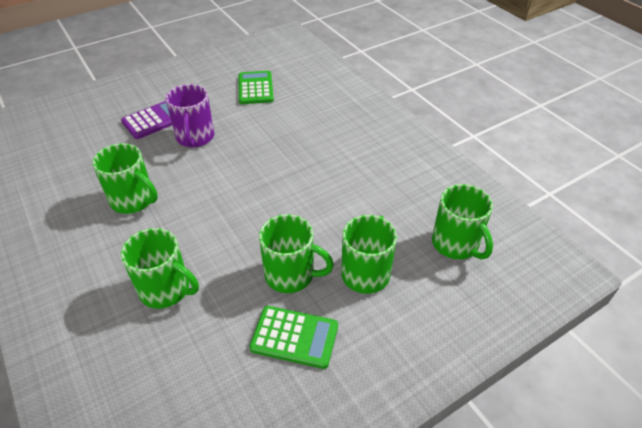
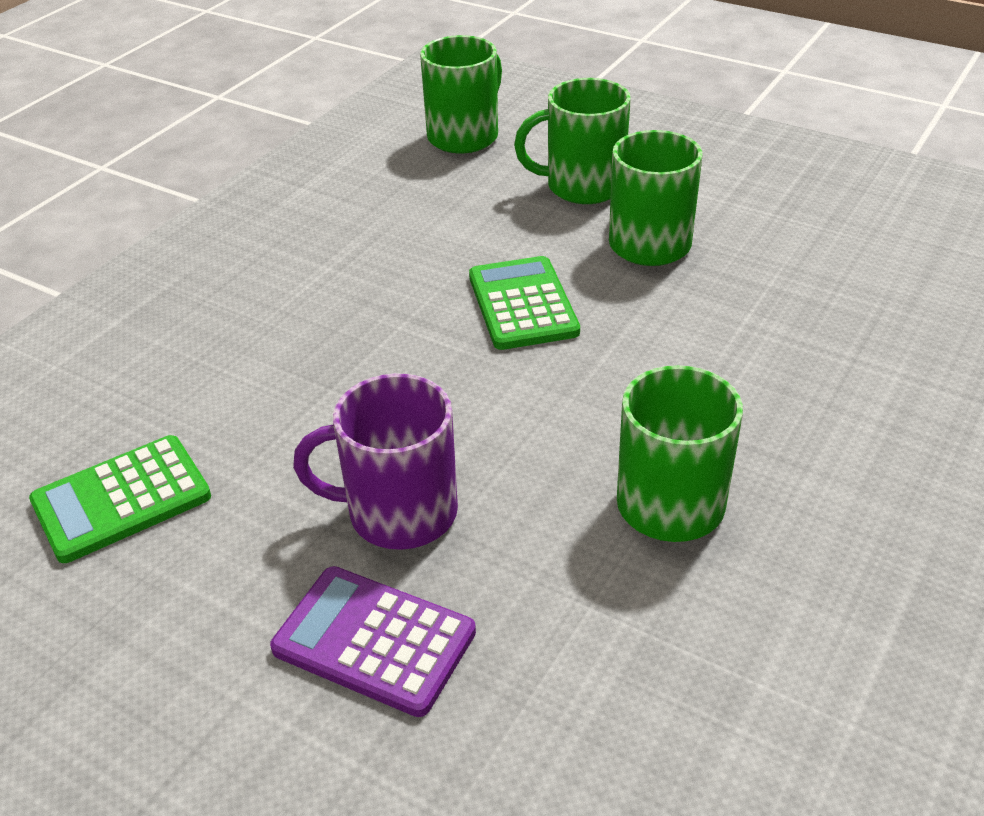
camera: 115 degrees left, 5 degrees down
(166, 289) = (801, 346): green mug -> none
(195, 137) = (399, 512): purple mug -> purple mug turned 150 degrees counterclockwise
(294, 337) = (739, 208): green calculator -> green calculator (523, 304)

